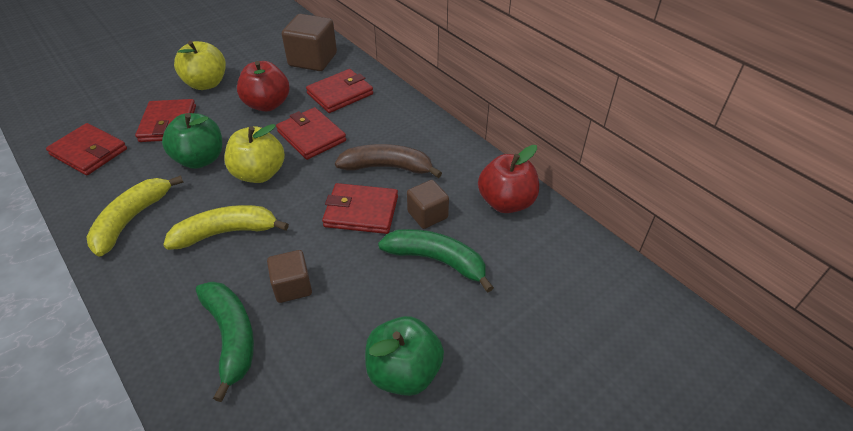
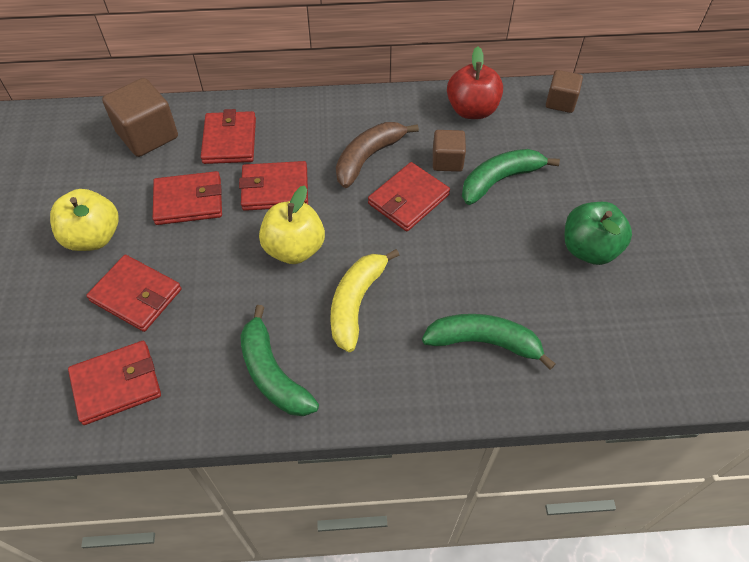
camera: 55 degrees left, 10 degrees up
(131, 219) = (273, 374): yellow banana -> green banana
(200, 159) = (228, 287): green apple -> none
(267, 104) = (188, 201): red apple -> red wallet
(292, 286) = (459, 281): brown cube -> brown cube (560, 102)

